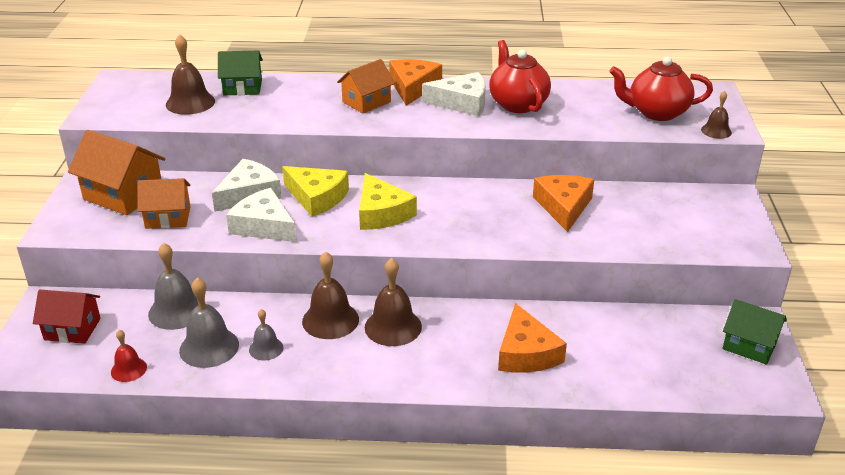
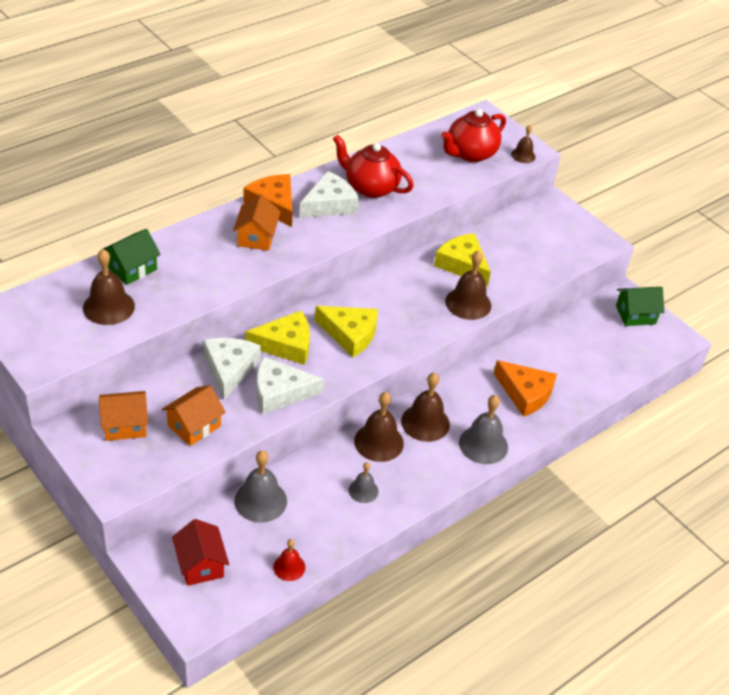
camera: 45 degrees left, 10 degrees up
(72, 329) = (200, 564): red house -> red house turned 75 degrees counterclockwise
(123, 195) = (125, 425): orange house -> orange house, size x0.66
(209, 347) = (323, 514): grey bell -> grey bell (483, 444)
(527, 237) = (468, 303): none -> brown bell
(563, 207) = (462, 264): orange cheese -> yellow cheese

